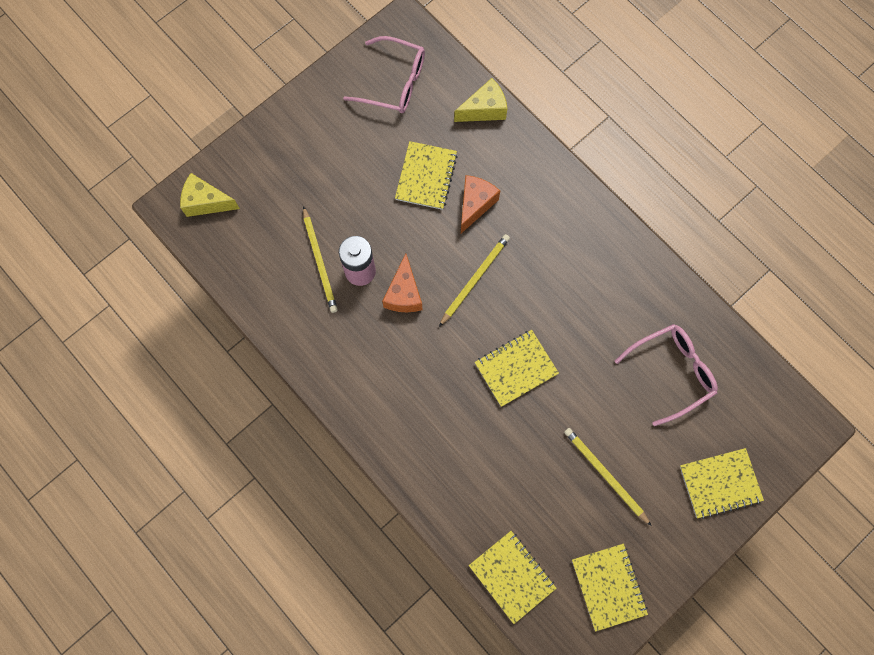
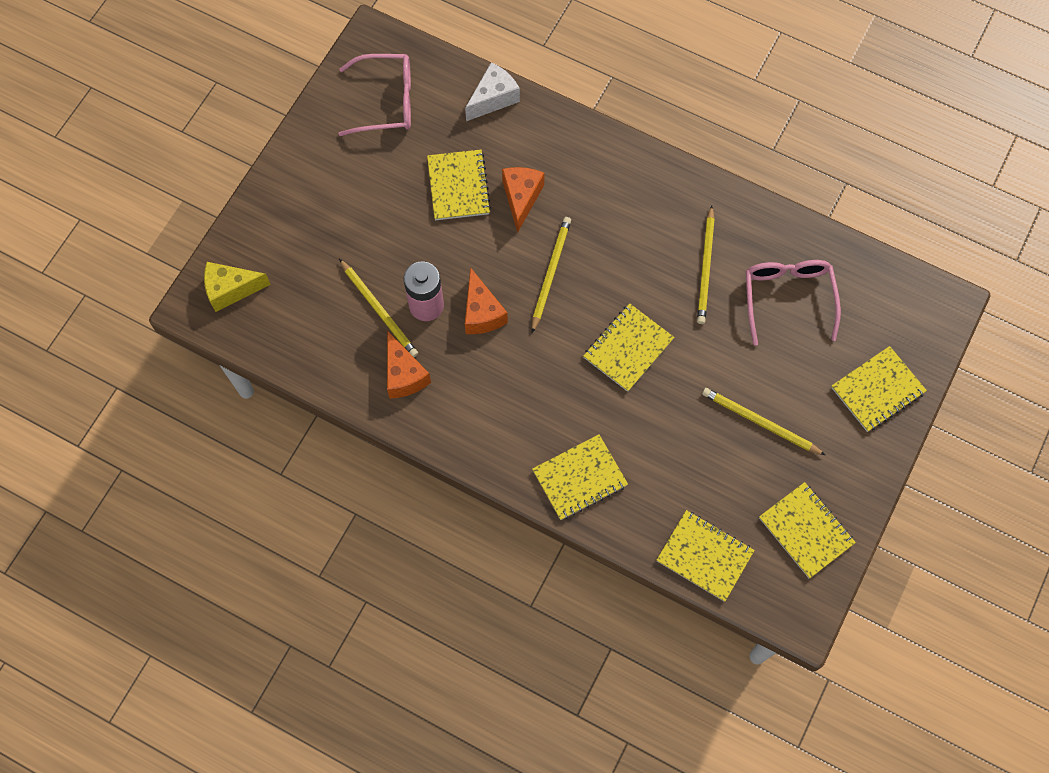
camera: 20 degrees left, 5 degrees down
(319, 325) = (404, 375): none -> orange cheese
(431, 468) = (579, 478): none -> yellow notebook
(484, 109) = (493, 98): yellow cheese -> white cheese
(610, 320) = (705, 268): none -> yellow pencil
(672, 372) = (788, 298): pink glasses -> pink glasses turned 45 degrees counterclockwise

